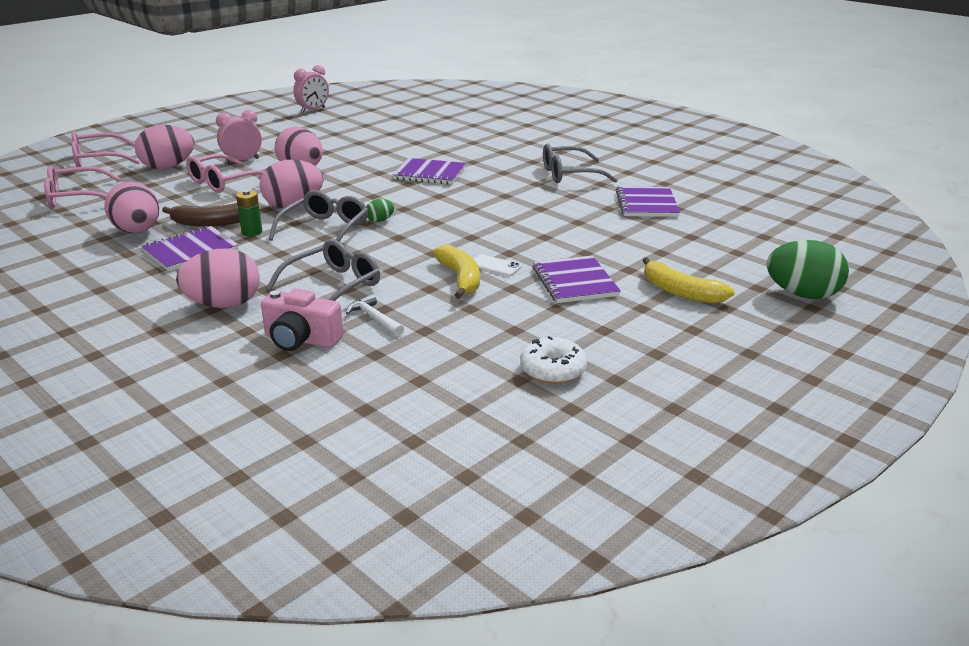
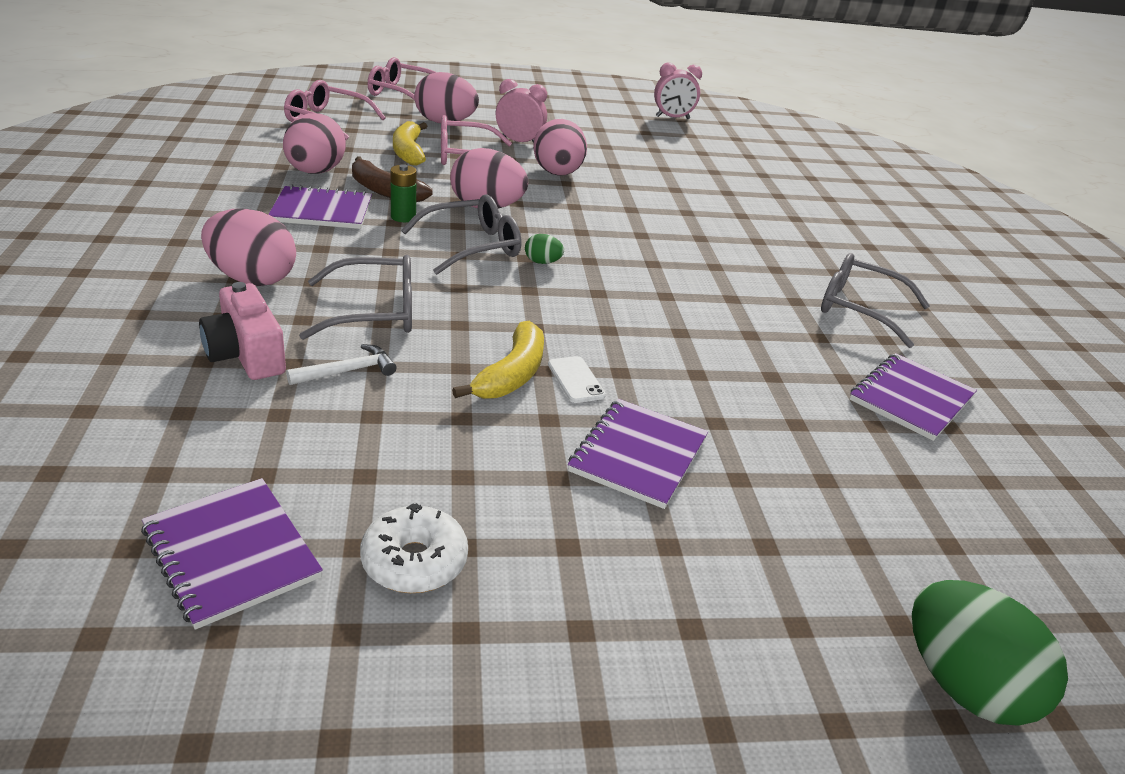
camera: 35 degrees right, 5 degrees up
(374, 318) = (348, 371): white hammer -> white hammer turned 60 degrees clockwise
(429, 173) = (684, 233): purple notebook -> purple notebook (231, 553)
(680, 292) = (762, 556): yellow banana -> yellow banana (408, 152)

